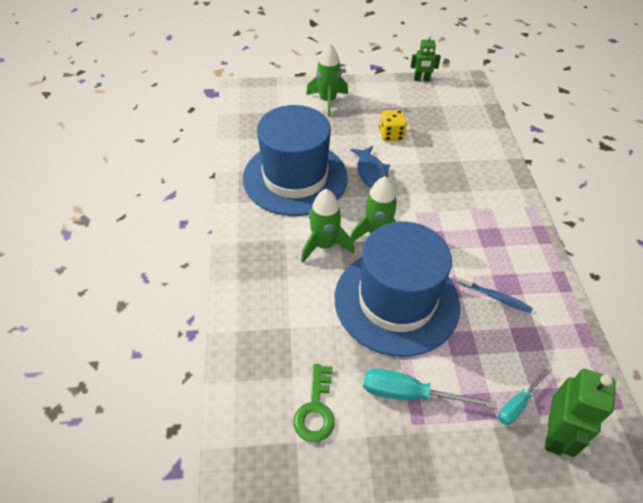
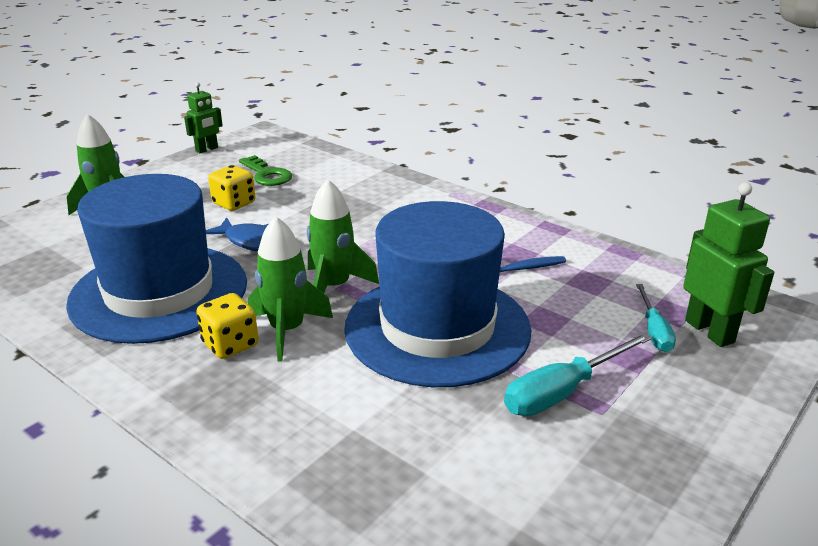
camera: 45 degrees left, 20 degrees down
(291, 235) = (230, 345): none -> yellow dice
(316, 409) = (495, 480): green key -> green key (267, 175)

